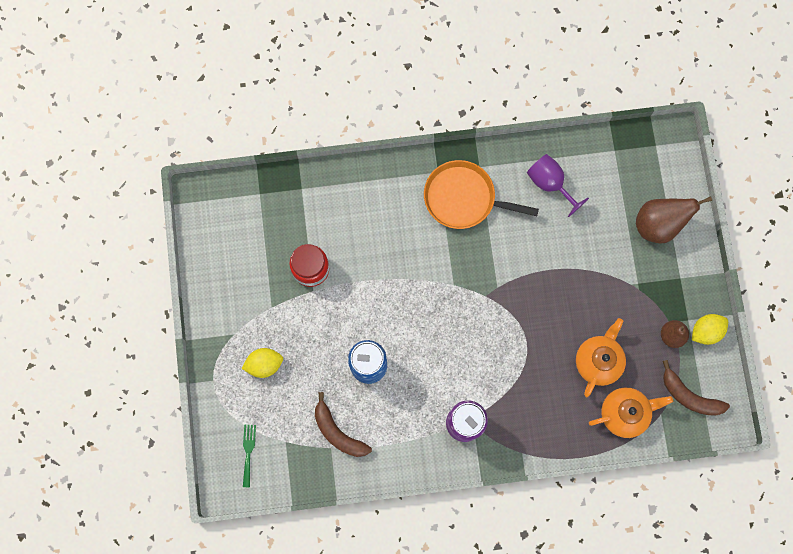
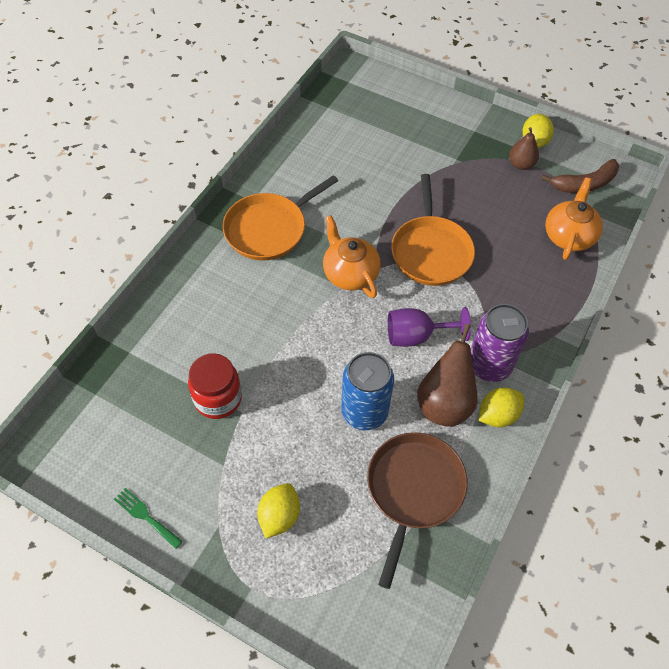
camera: 55 degrees left, 20 degrees down
(248, 452) = (366, 607): green fork -> green fork (145, 516)
(338, 432) = (413, 490): brown banana -> brown pan
(429, 452) = (497, 415): none -> yellow lemon
(531, 323) = (431, 251): none -> orange pan
(549, 183) = (315, 163): purple goblet -> purple goblet (416, 336)
(598, 360) = (505, 225): orange teapot -> orange teapot (349, 273)
(658, 224) = (416, 118): brown pear -> brown pear (444, 403)

